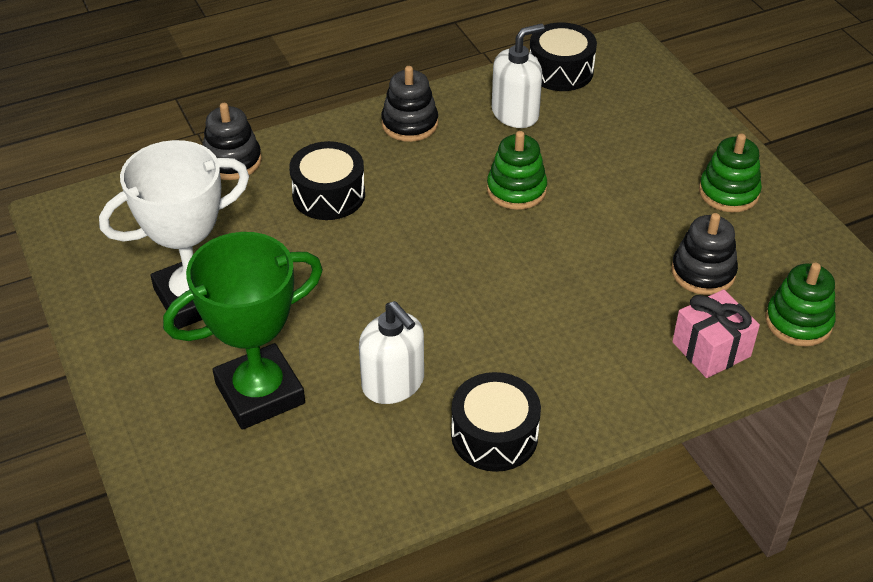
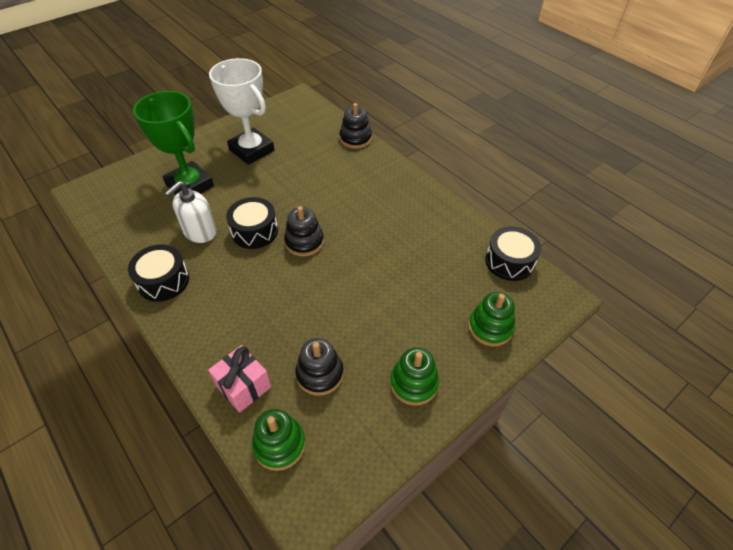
camera: 75 degrees right, 5 degrees up
(329, 195) = (340, 178): black drum -> black drum (254, 231)
(409, 124) = (416, 198): black stacking toy -> black stacking toy (304, 242)
(515, 113) = (450, 245): white soap dispenser -> none
(516, 190) = (373, 258): green stacking toy -> green stacking toy (490, 327)

